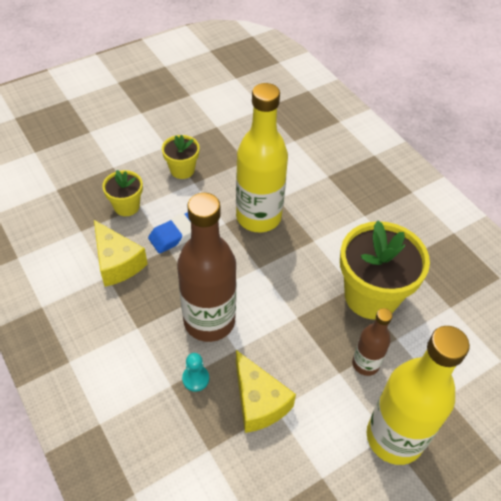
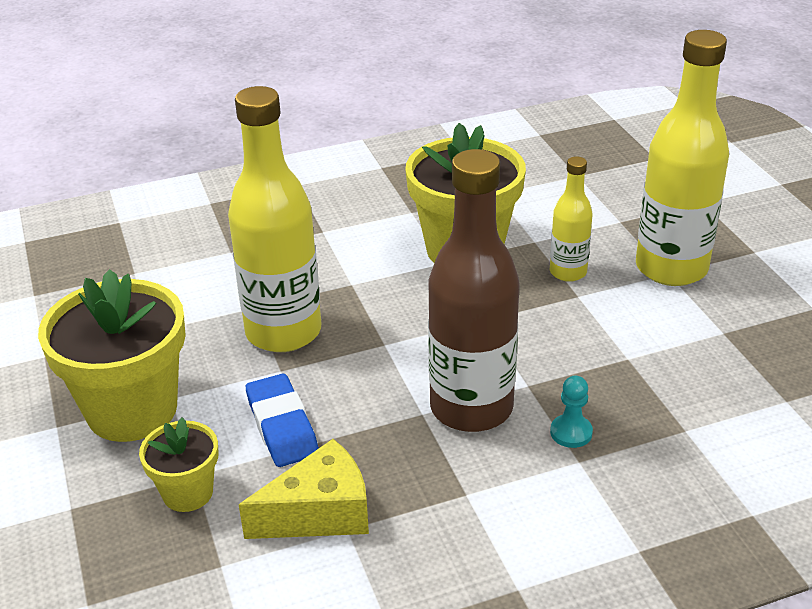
camera: 75 degrees left, 15 degrees down
(182, 170) = (132, 410): yellow flower pot -> yellow flower pot, size x1.93
(258, 402) = (614, 373): yellow cheese -> none
(365, 364) = (568, 272): brown bottle -> yellow bottle

